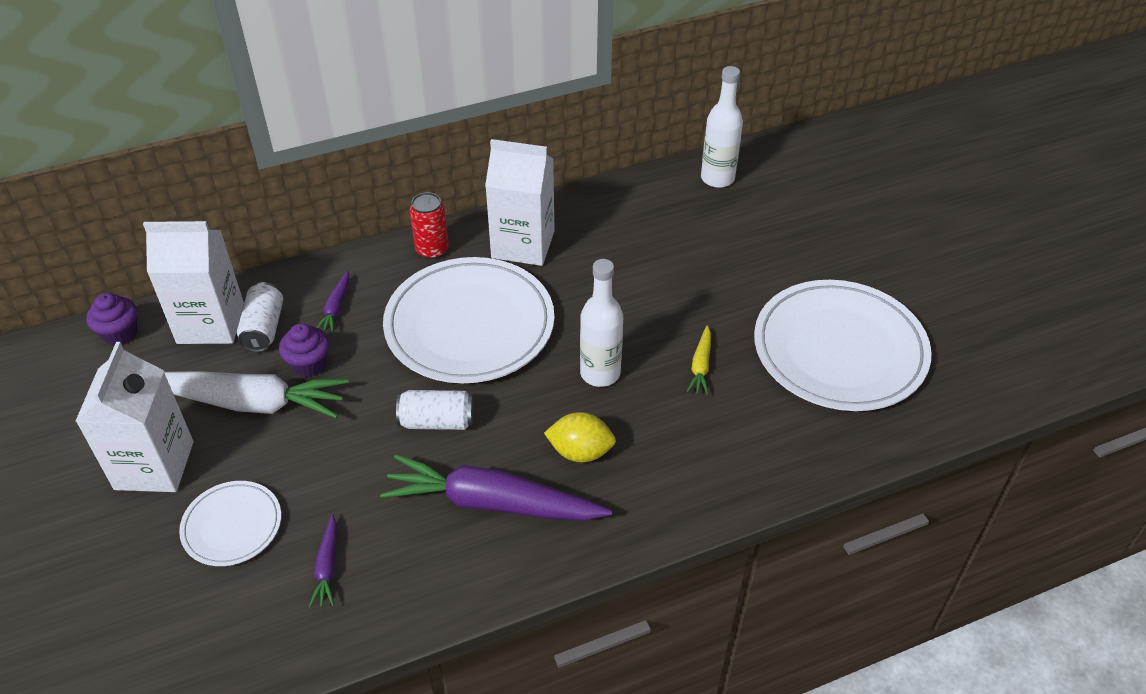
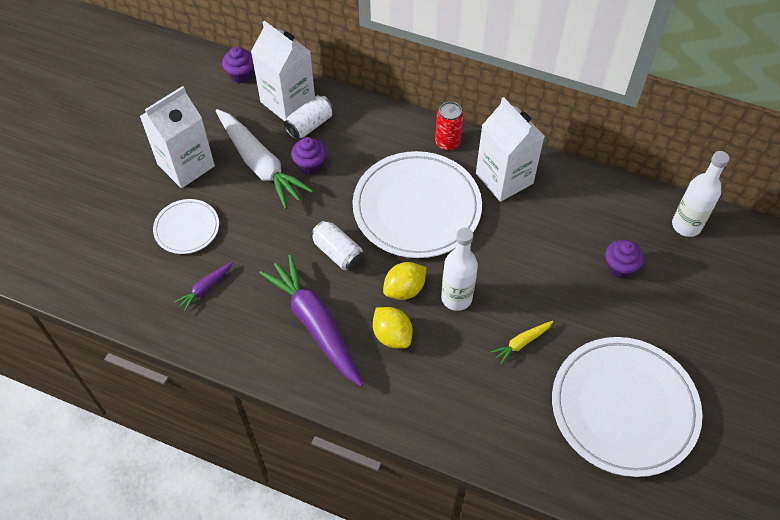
camera: 45 degrees right, 10 degrees up
(336, 308) = (357, 141): purple carrot -> none
(543, 403) = (404, 289): none -> yellow lemon
(705, 246) = (619, 267): none -> purple cupcake

